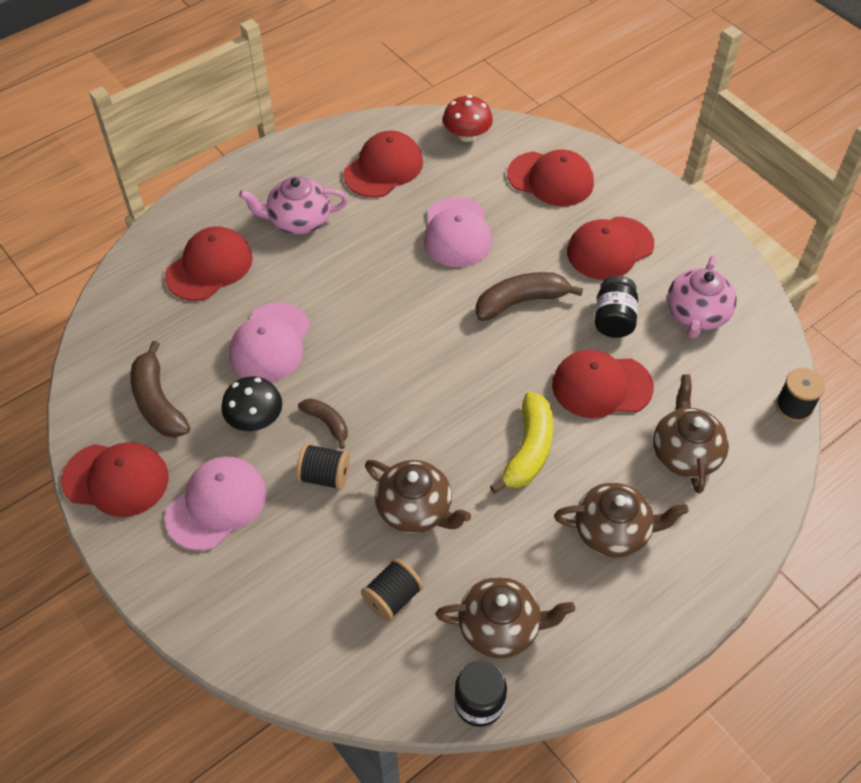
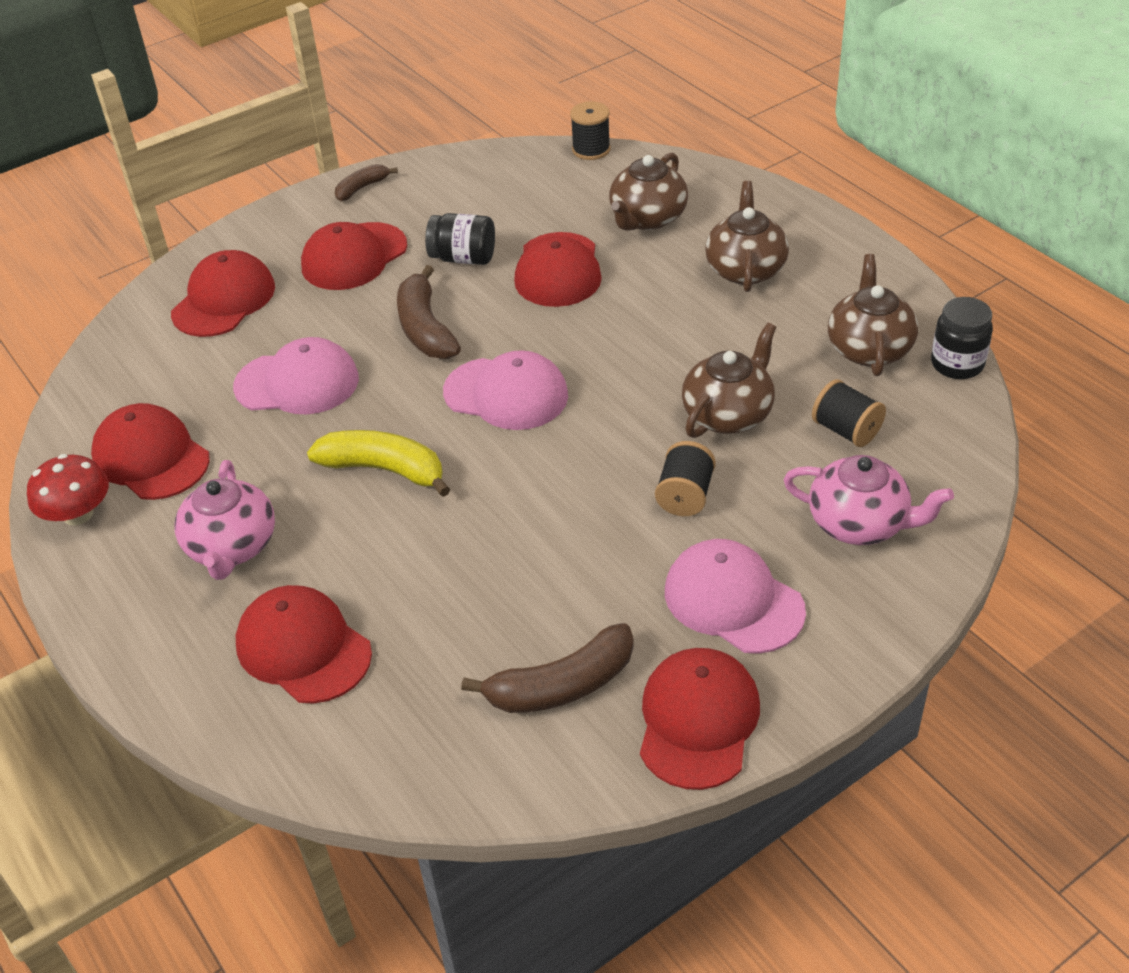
camera: 85 degrees left, 10 degrees down
(255, 419) = (595, 571): black mushroom -> none
(270, 343) = (464, 564): pink cap -> pink cap (506, 394)
(327, 423) = (603, 497): brown banana -> brown banana (362, 188)
(467, 135) = (113, 374): red mushroom -> red mushroom (78, 514)
(528, 450) = (644, 325): yellow banana -> yellow banana (384, 469)
(609, 248) = (354, 257): red cap -> red cap turned 75 degrees clockwise
(685, 453) = (647, 218): brown teapot -> brown teapot turned 60 degrees counterclockwise
(696, 315) = (465, 201): pink teapot -> pink teapot (859, 523)

